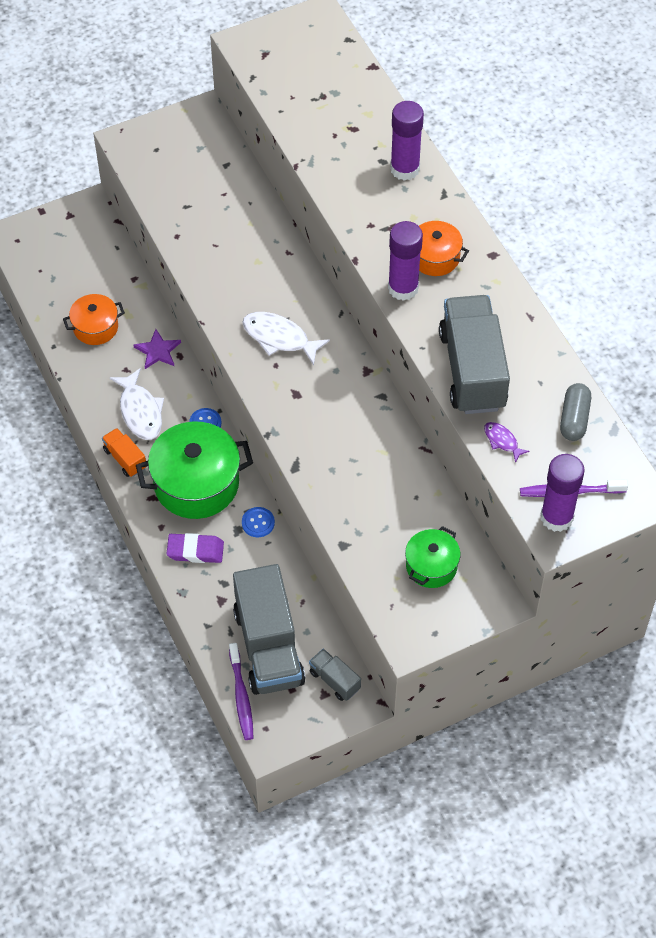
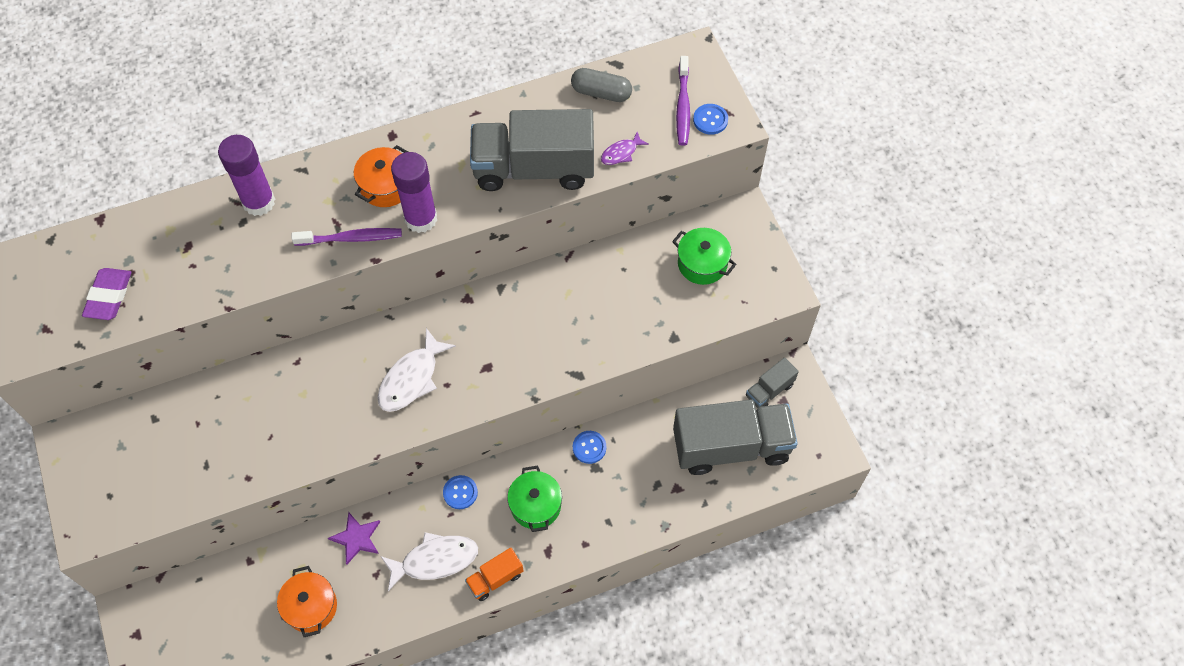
camera: 85 degrees left, 5 degrees up
(195, 551) = (617, 510): purple eraser -> purple eraser (109, 296)
(196, 484) = (535, 505): green pot -> green pot, size x0.56
(241, 696) = (784, 475): purple toothbrush -> purple toothbrush (351, 238)
(556, 517) = (710, 120): purple glue stick -> blue button

